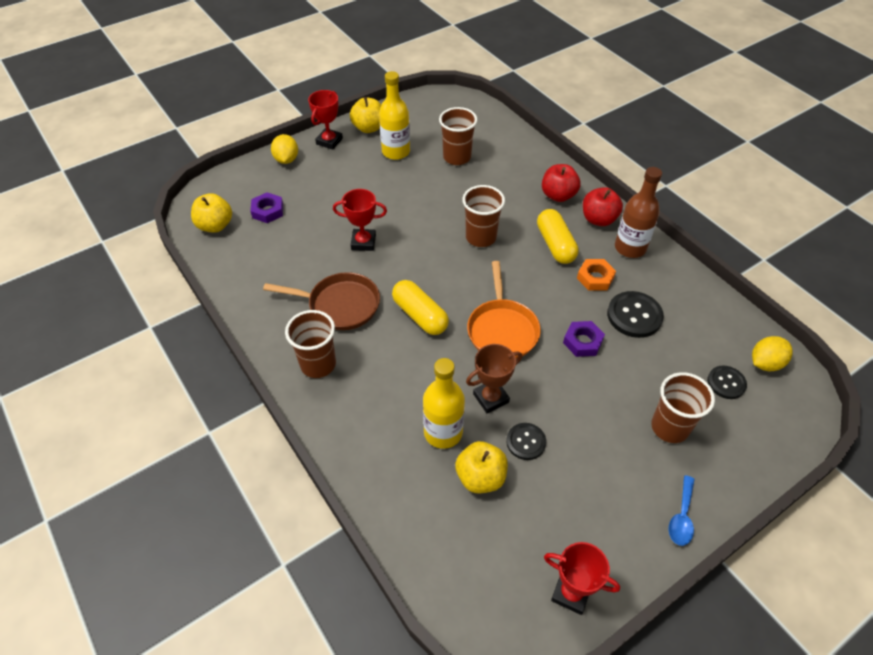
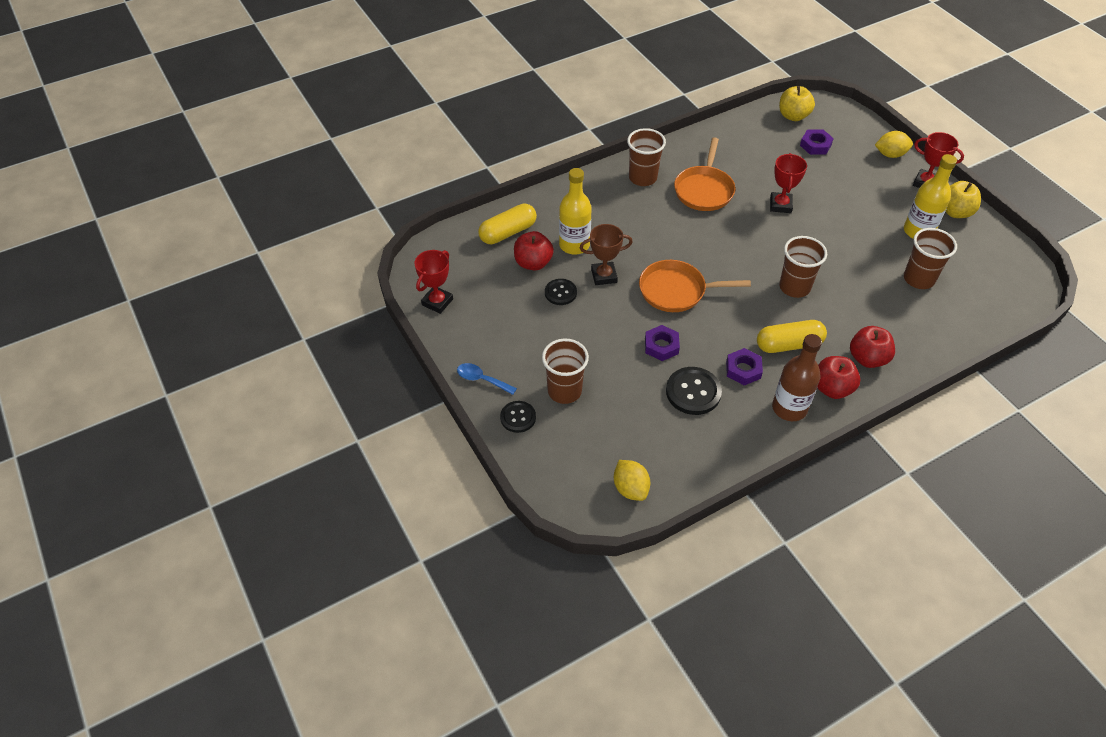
camera: 95 degrees right, 0 degrees up
(340, 305) = (704, 190): brown pan -> orange pan
(420, 315) = (693, 238): yellow capsule -> yellow capsule (508, 232)
(480, 477) = (533, 263): yellow apple -> red apple
(491, 398) = (604, 276): brown trophy -> brown trophy turned 75 degrees counterclockwise
(595, 278) = (743, 370): orange nut -> purple nut
(726, 383) = (608, 447): black button -> black button (518, 417)

